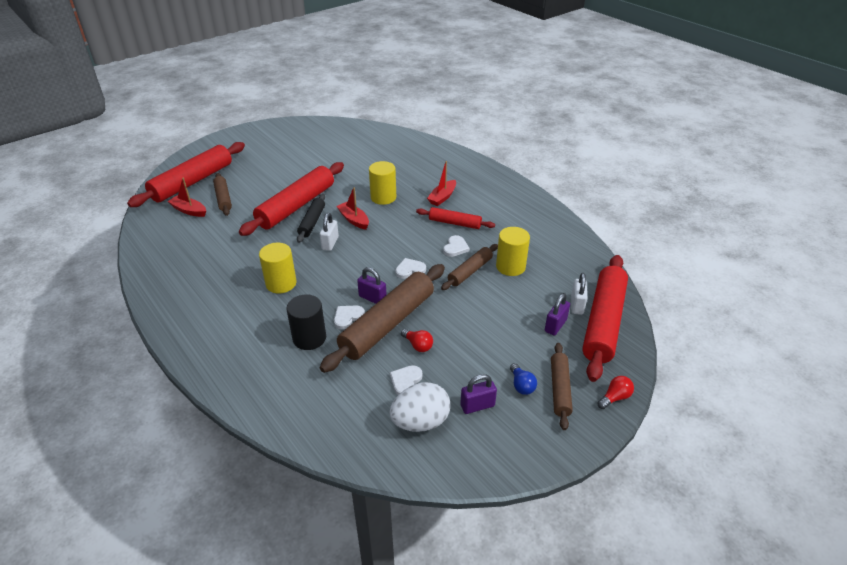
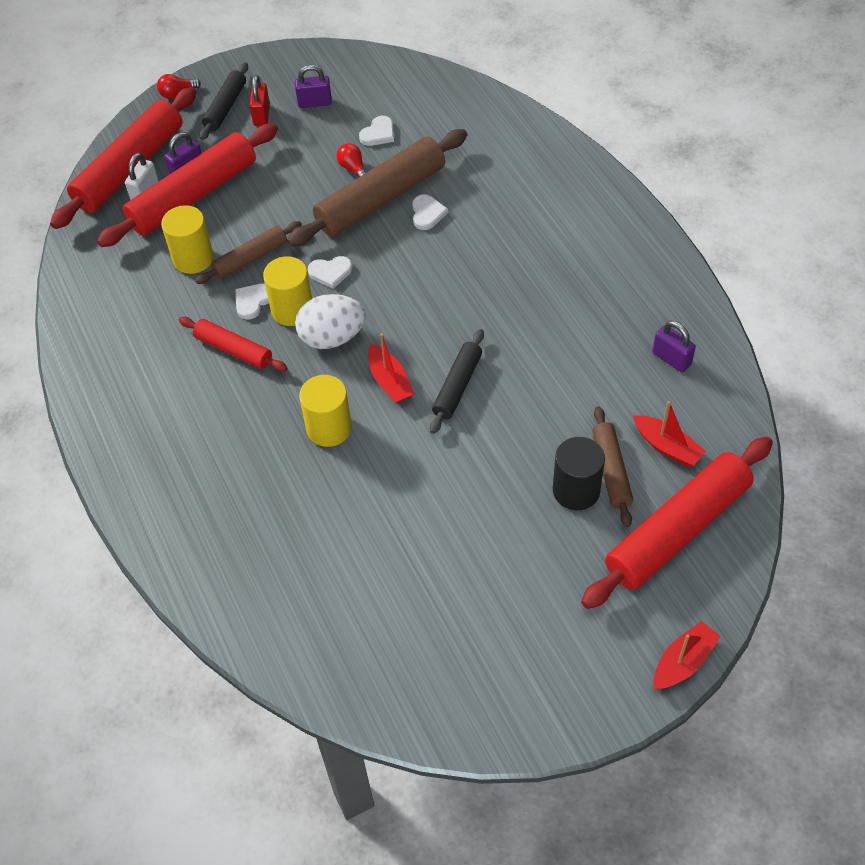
camera: 165 degrees left, 15 degrees up
(281, 283) = (509, 275): yellow cylinder -> yellow cylinder (292, 310)
(296, 206) = (481, 430): red rolling pin -> red rolling pin (194, 196)
(309, 338) = (476, 193): black cylinder -> black cylinder (576, 490)
(330, 243) = (434, 337): white padlock -> none
(348, 317) = (427, 213): white heart -> white heart turned 60 degrees counterclockwise
(372, 298) = (391, 236): purple padlock -> purple padlock (671, 359)
(420, 422) = (375, 96): white egg -> white egg (332, 337)
(442, 197) = (229, 412): red boat -> red boat (683, 662)
(521, 385) = (261, 115): blue light bulb -> red padlock
(560, 389) = (225, 107): brown rolling pin -> black rolling pin

